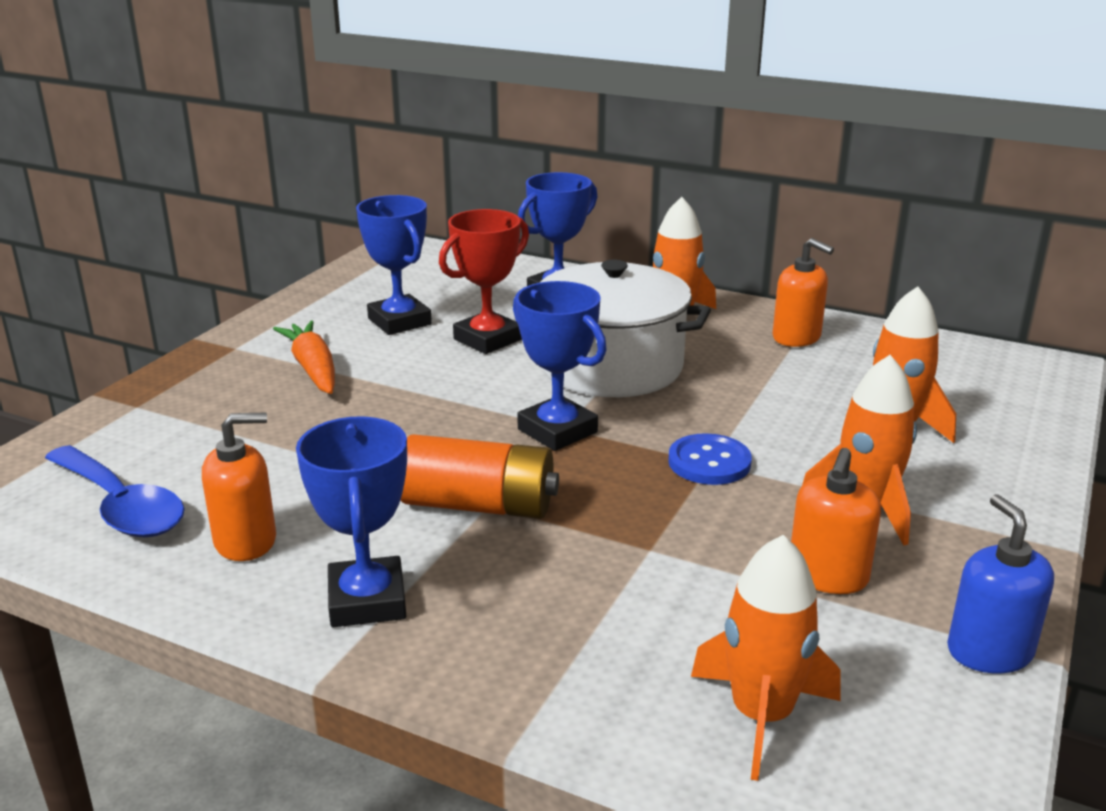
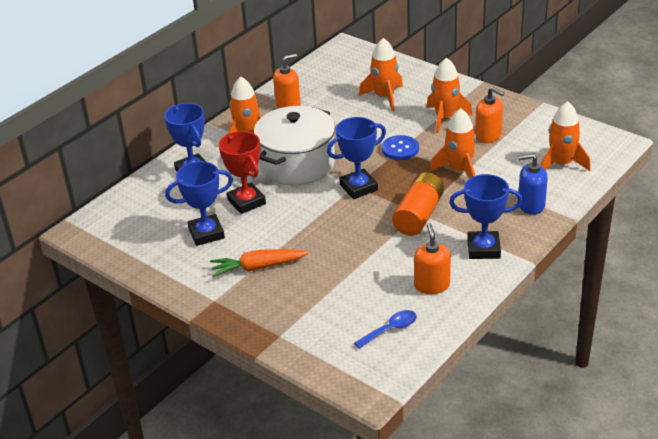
camera: 75 degrees left, 10 degrees up
(120, 506) = (390, 329): blue spoon -> blue spoon, size x0.60
(660, 543) = (459, 170): none -> orange rocket
(989, 651) = (535, 113): blue soap dispenser -> blue soap dispenser (531, 205)

